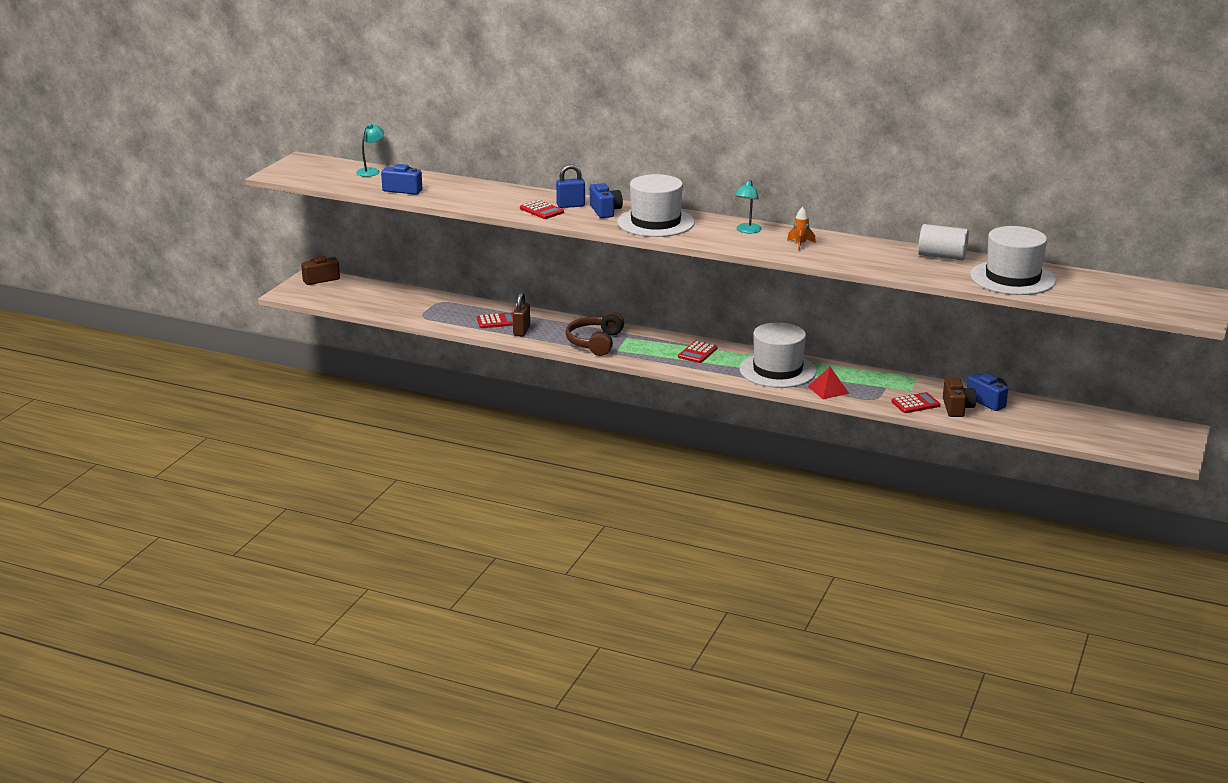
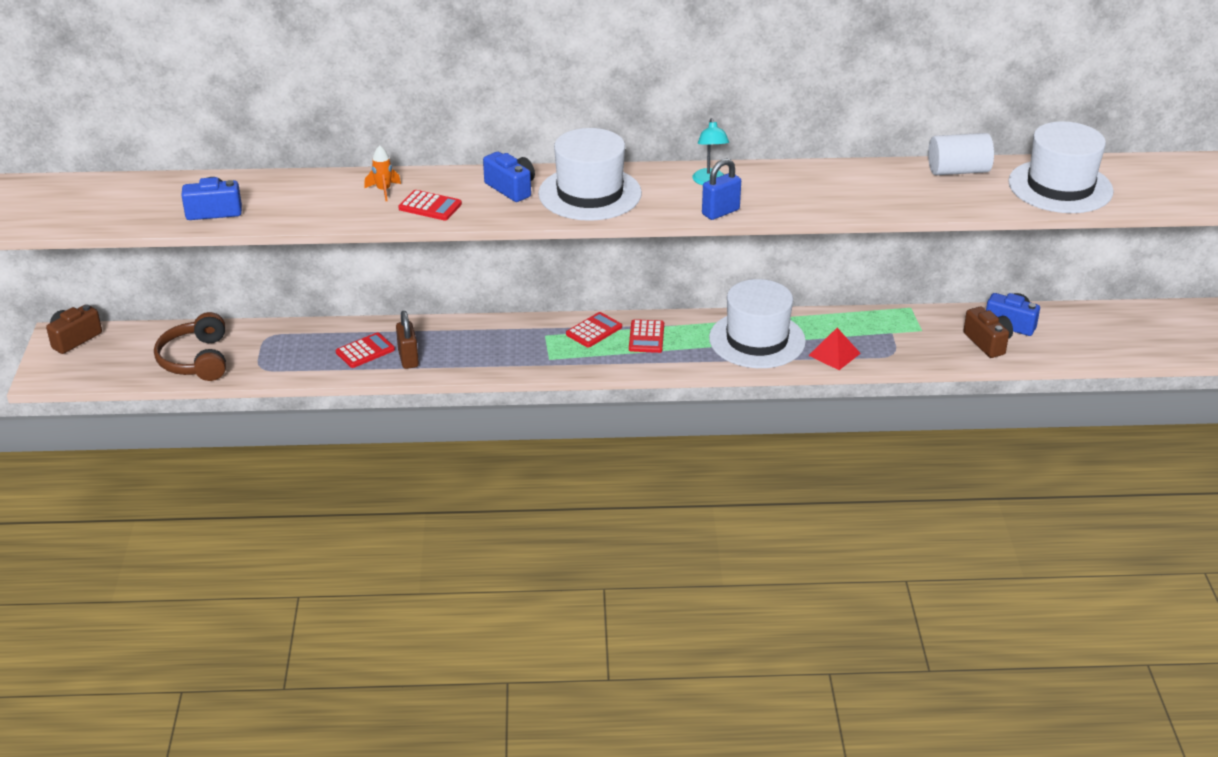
camera: 25 degrees left, 10 degrees up
(371, 171) = (141, 187): turquoise lamp -> none
(570, 205) = (460, 189): blue padlock -> blue padlock (720, 212)
(595, 342) = (513, 353): brown headphones -> brown headphones (196, 360)
(800, 244) = (789, 189): orange rocket -> orange rocket (384, 190)
(915, 404) = (941, 349): red calculator -> red calculator (594, 330)

